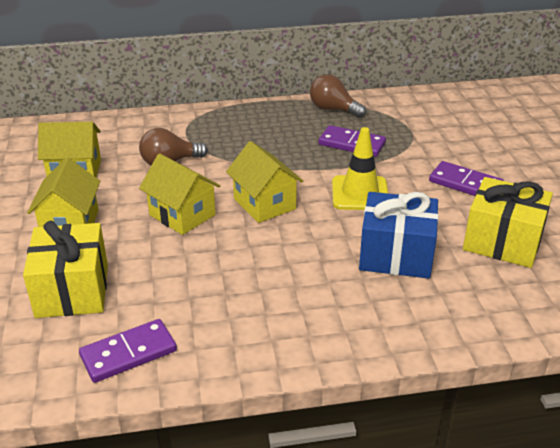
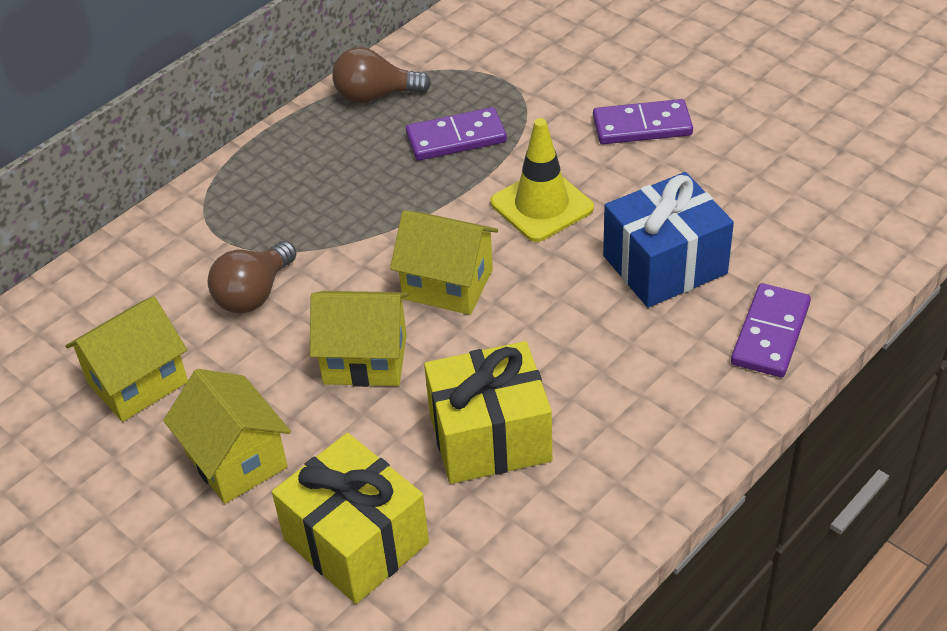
camera: 35 degrees left, 10 degrees up
(128, 353) = (519, 568): purple domino -> purple domino (770, 334)
(502, 242) = (752, 183): yellow gift -> yellow gift (490, 437)

